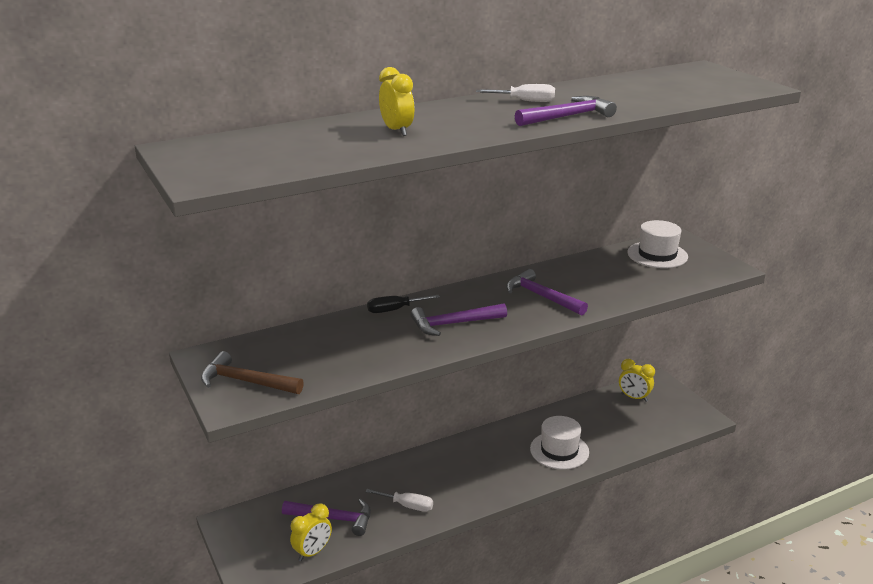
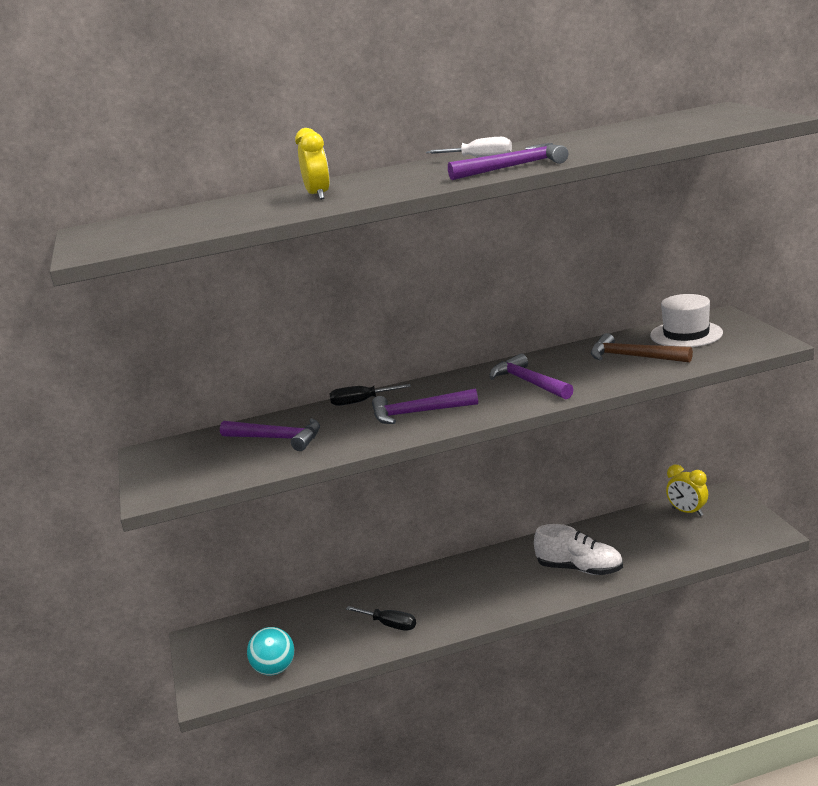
camera: 15 degrees right, 5 degrees down
(246, 382) = (178, 473): brown hammer -> brown hammer (633, 357)
(312, 552) = (275, 669): yellow clock -> turquoise ball
(333, 519) = (307, 636): purple hammer -> purple hammer (277, 438)
(407, 506) = (390, 625): white screwdriver -> black screwdriver
(559, 450) = (579, 569): white hat -> white shoe

